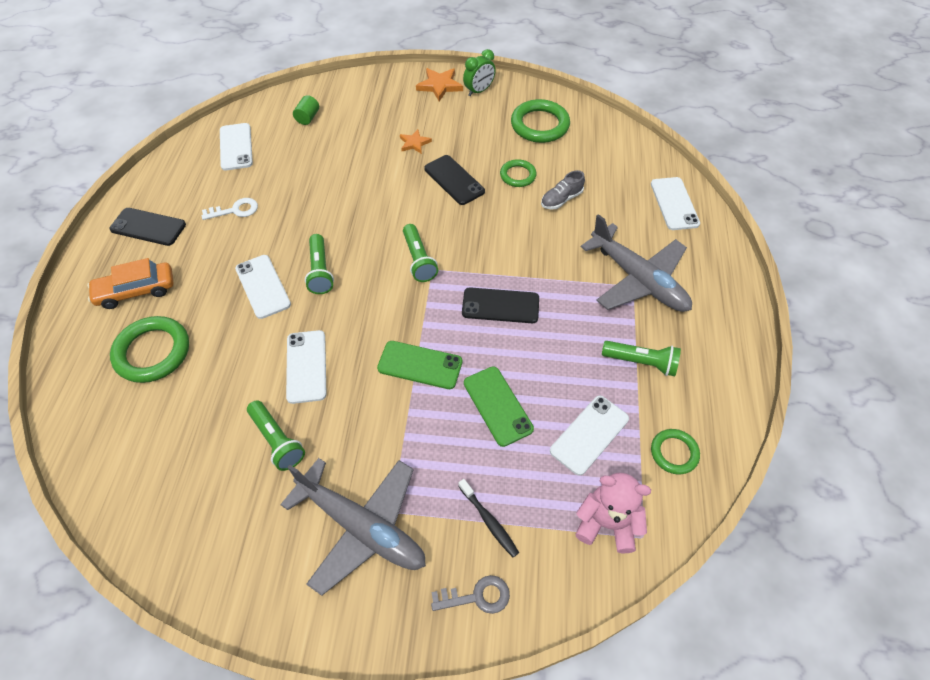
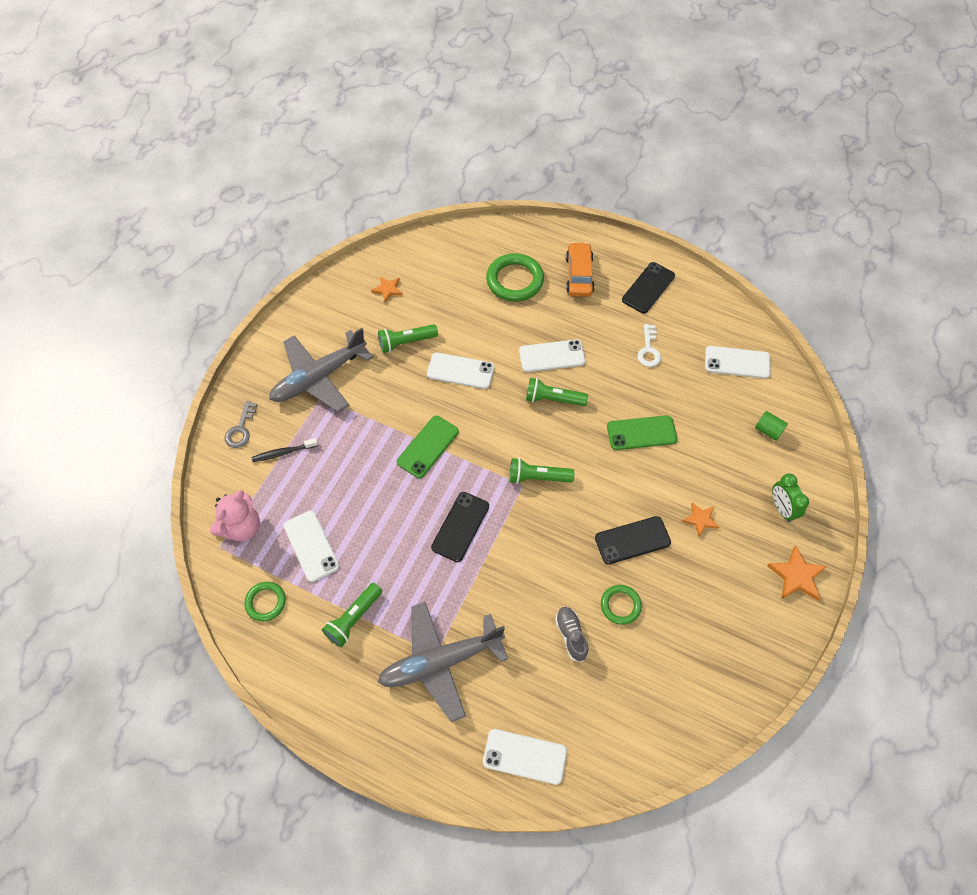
camera: 110 degrees right, 5 degrees up
(189, 498) = (388, 289): none -> orange star
(479, 91) = (777, 617): green clock -> green clock (781, 508)
(497, 406) = (367, 489): green phone -> green phone (641, 433)
(540, 125) = (697, 663): green ring -> none

